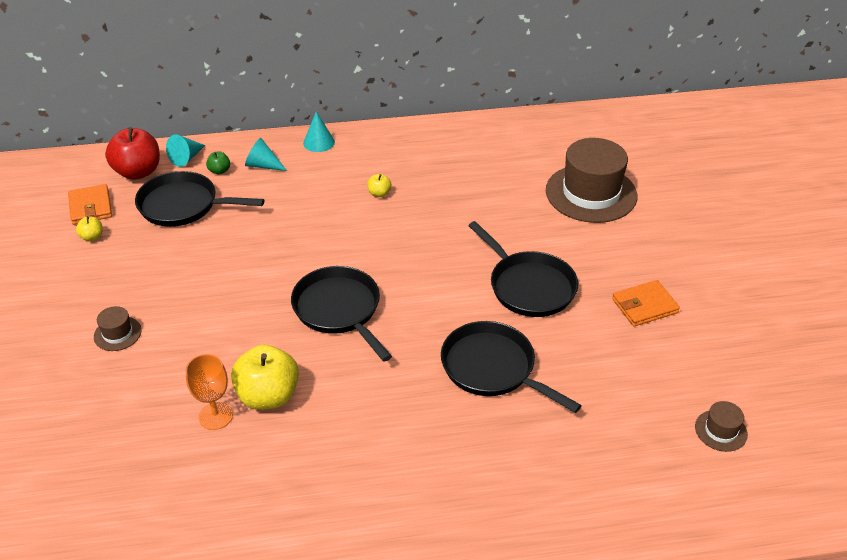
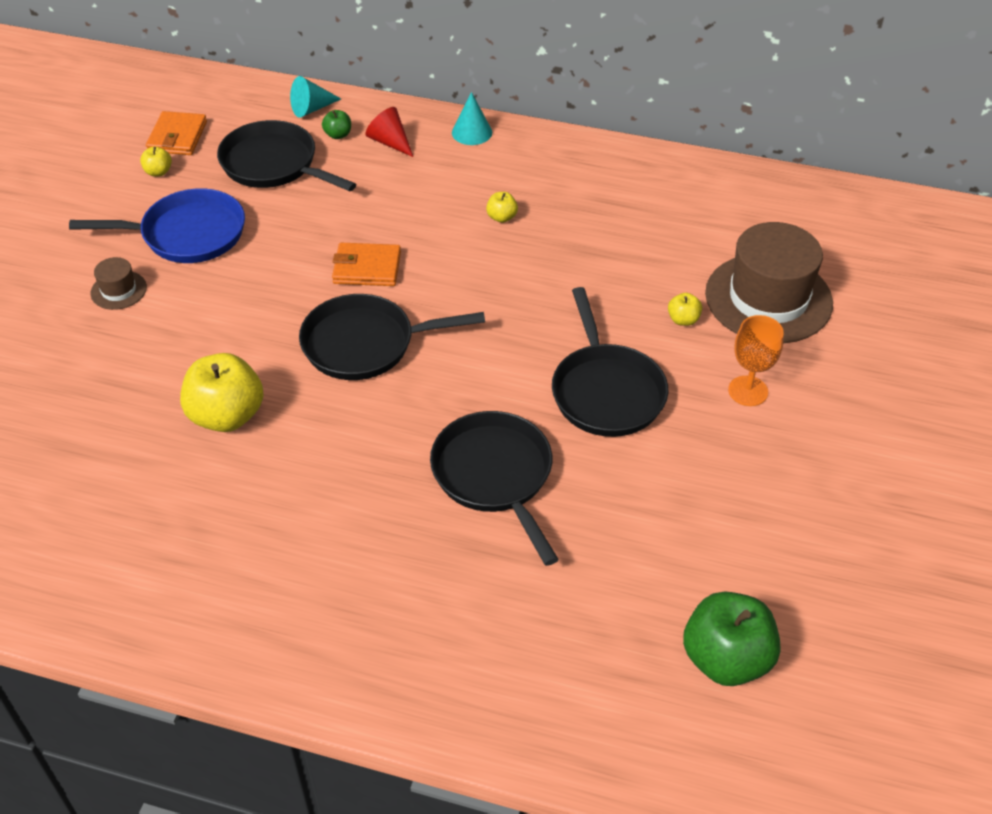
camera: 25 degrees right, 5 degrees up
(138, 172) = (250, 110): red apple -> none
(147, 275) = (187, 234): none -> blue pan
(215, 416) = (160, 418): orange goblet -> orange goblet (748, 391)
(263, 165) = (390, 142): turquoise cone -> red cone
(339, 310) = (365, 344): black pan -> black pan turned 90 degrees counterclockwise
(547, 224) = (683, 320): none -> yellow apple
(644, 306) = (737, 467): orange wallet -> orange wallet (367, 268)
(721, 430) = (726, 659): brown hat -> green apple

